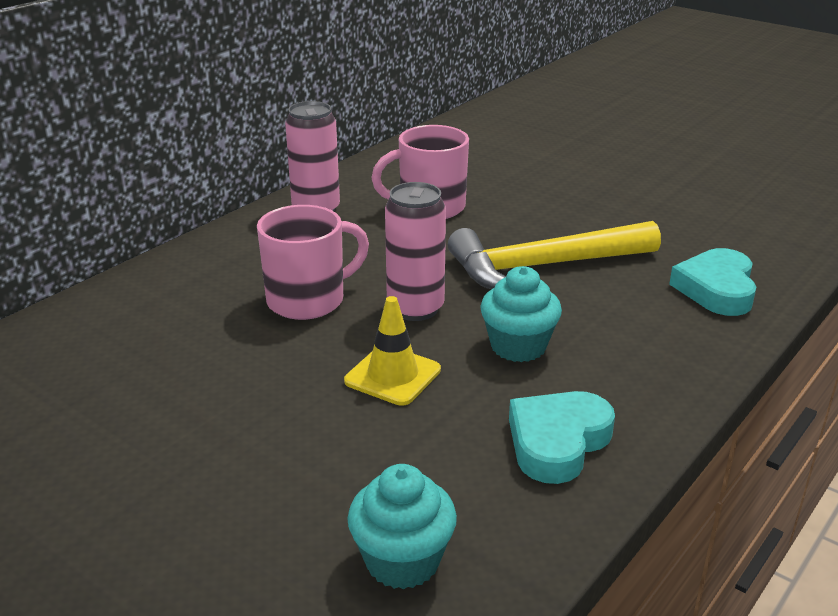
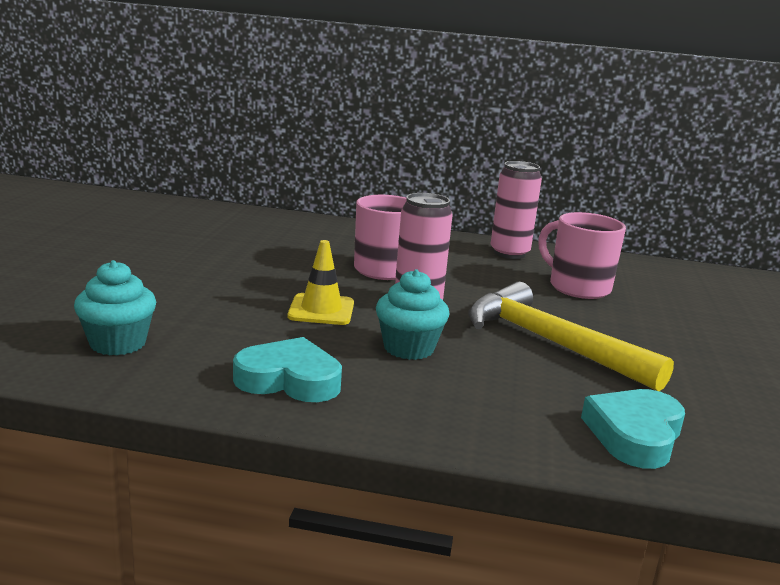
camera: 60 degrees right, 10 degrees down
(716, 289) = (634, 434): turquoise heart -> turquoise heart turned 45 degrees counterclockwise

